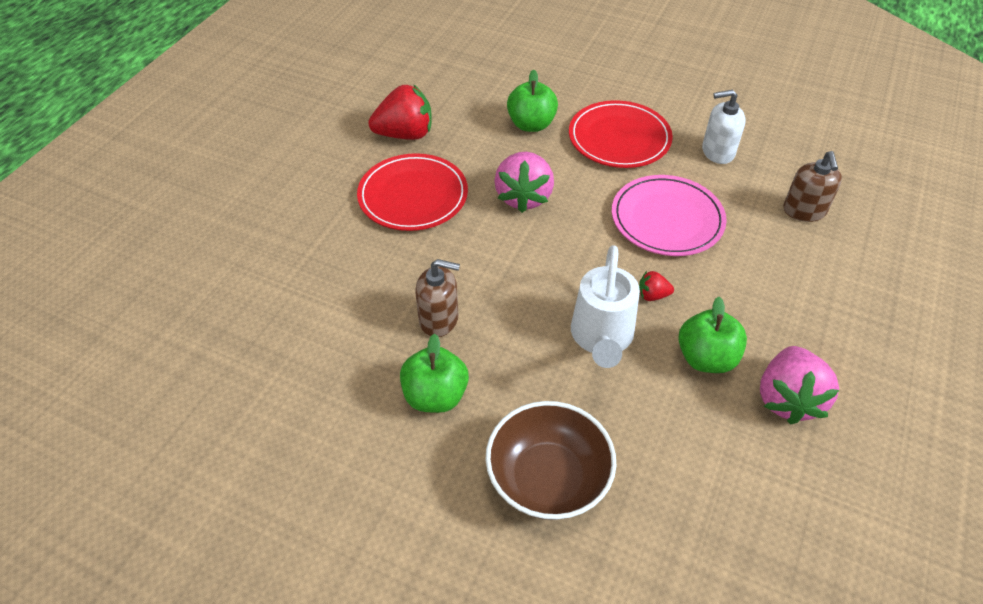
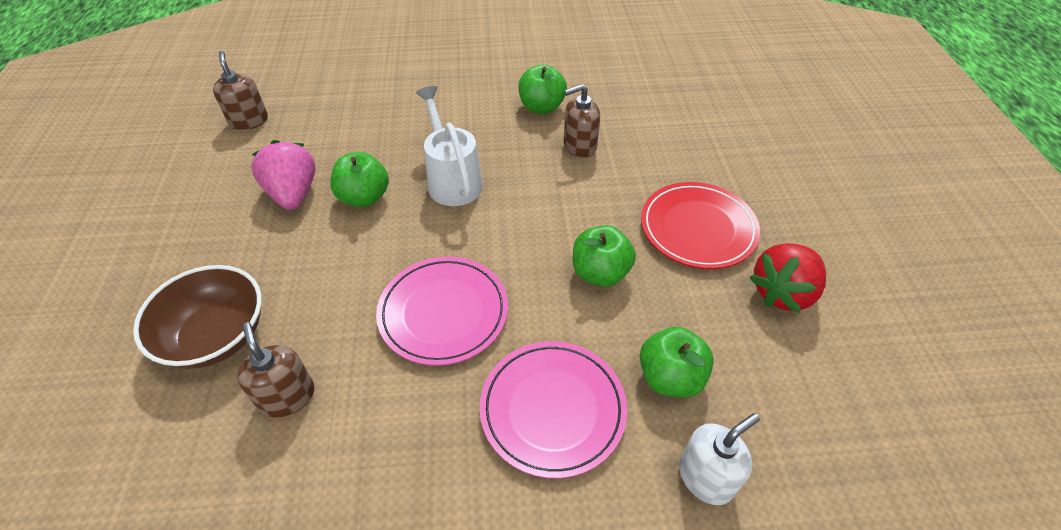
camera: 150 degrees right, 0 degrees up
(523, 197) = (600, 273): pink strawberry -> green apple
(548, 479) = (444, 97): brown bowl -> brown bowl (216, 336)
(619, 138) = (552, 409): red plate -> pink plate
(652, 295) = (426, 228): red strawberry -> none
(717, 152) = (417, 450): white soap dispenser -> white soap dispenser (706, 477)
(849, 569) = (249, 121): none -> brown soap dispenser

